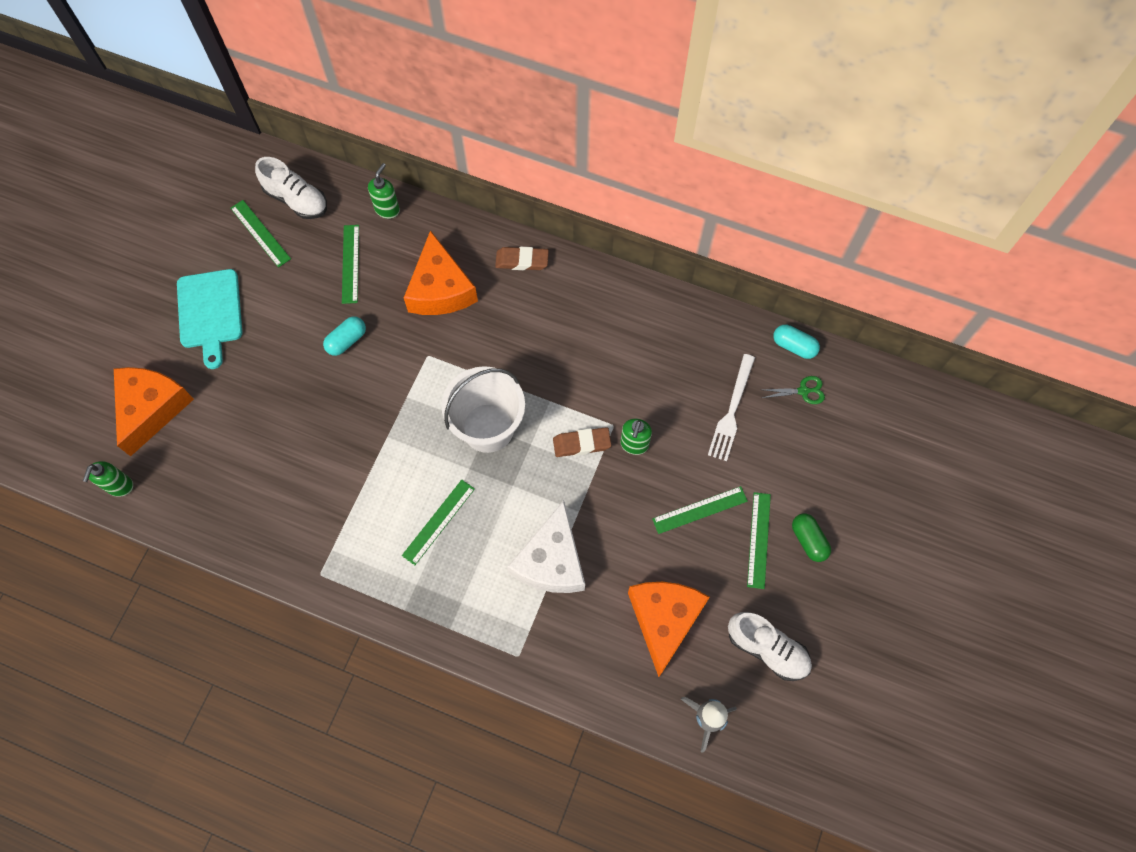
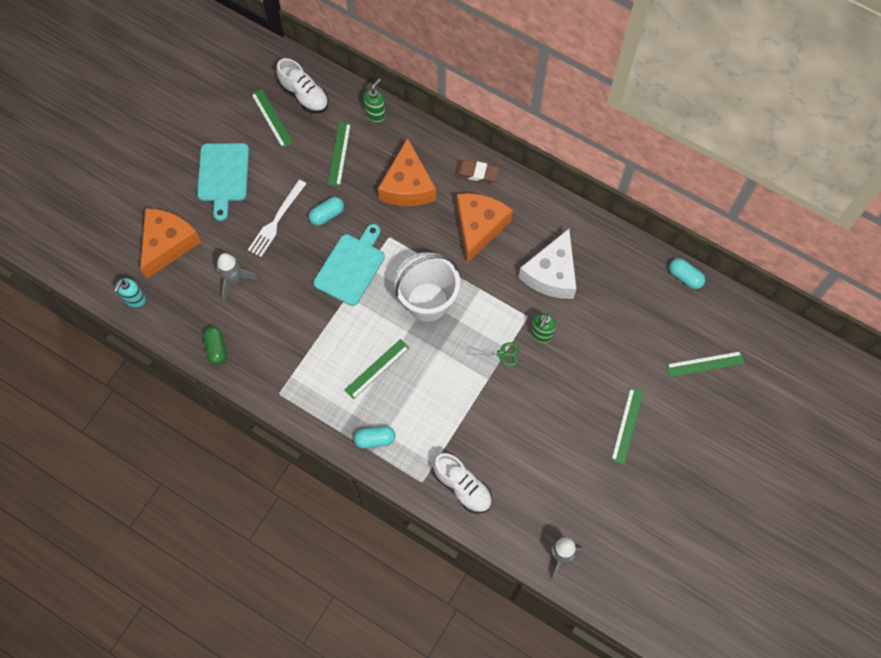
camera: 10 degrees right, 0 degrees up
(120, 486) = (135, 300): green soap dispenser -> turquoise soap dispenser
(243, 441) = (234, 281): none -> grey rocket
(386, 400) = (351, 267): none -> turquoise cutting board
(450, 612) = (375, 439): none -> turquoise capsule
(551, 561) = (460, 414): white cheese -> white cheese (551, 274)
(581, 444) = (499, 327): brown eraser -> none
(664, 620) = (540, 474): orange cheese -> orange cheese (479, 227)
(699, 510) = (584, 394): green ruler -> green ruler (705, 364)
(731, 411) = (624, 320): white fork -> white fork (276, 220)
(767, 649) = (618, 510): white shoe -> white shoe (462, 486)
(803, 391) = (686, 314): green scissors -> green scissors (502, 354)
(808, 540) = (667, 432): green capsule -> green capsule (216, 348)

